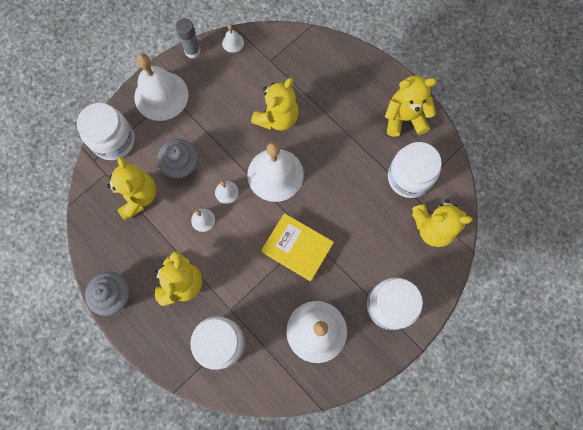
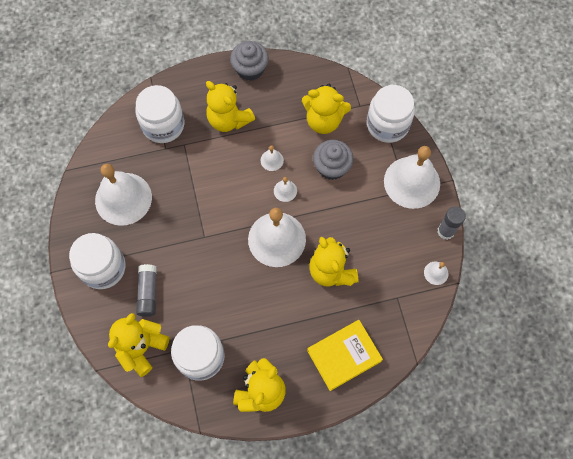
camera: 120 degrees right, 5 degrees down
(297, 248) = (199, 221): yellow book -> yellow book (344, 356)
(386, 252) = (148, 293): none -> grey glue stick

